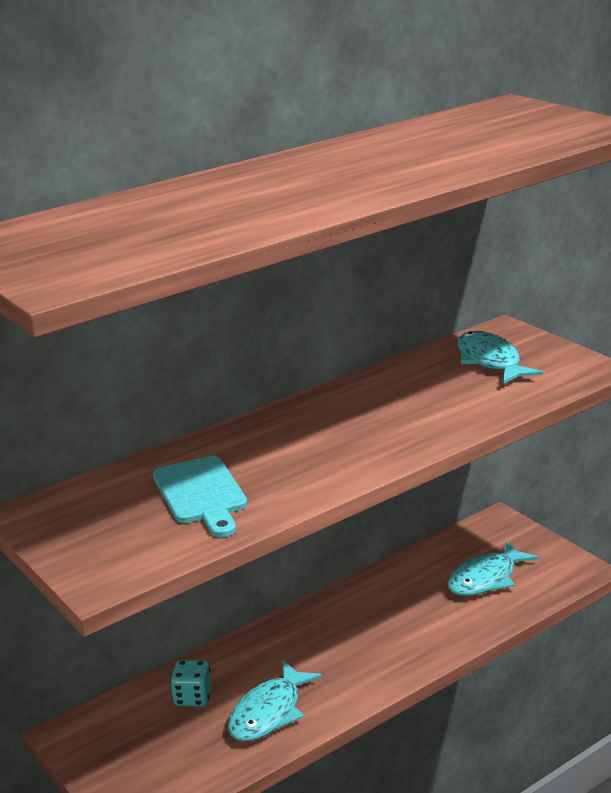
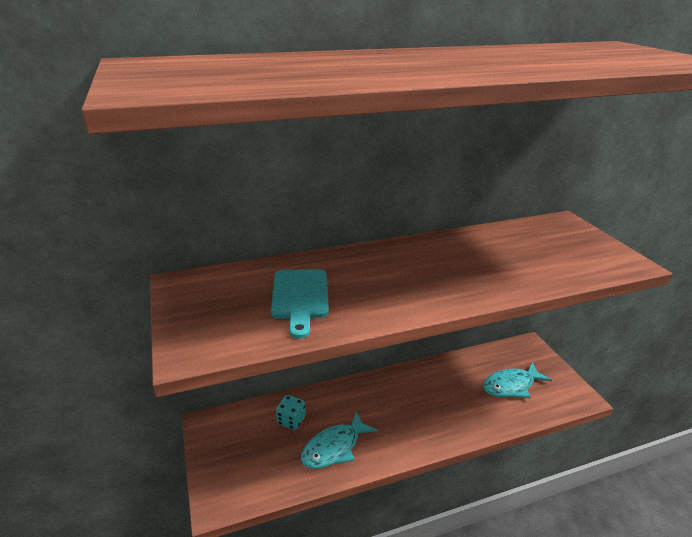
camera: 15 degrees right, 5 degrees up
(490, 361) = (550, 241): turquoise fish -> none

